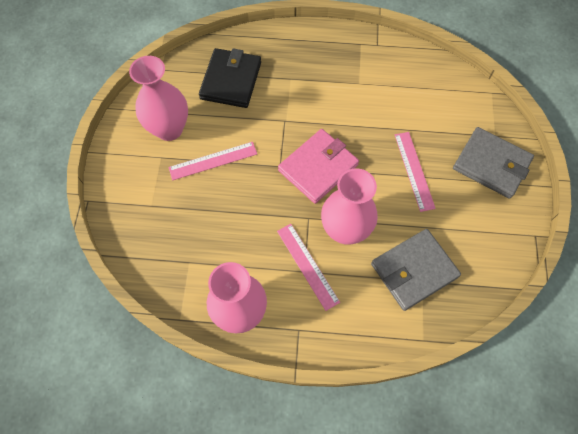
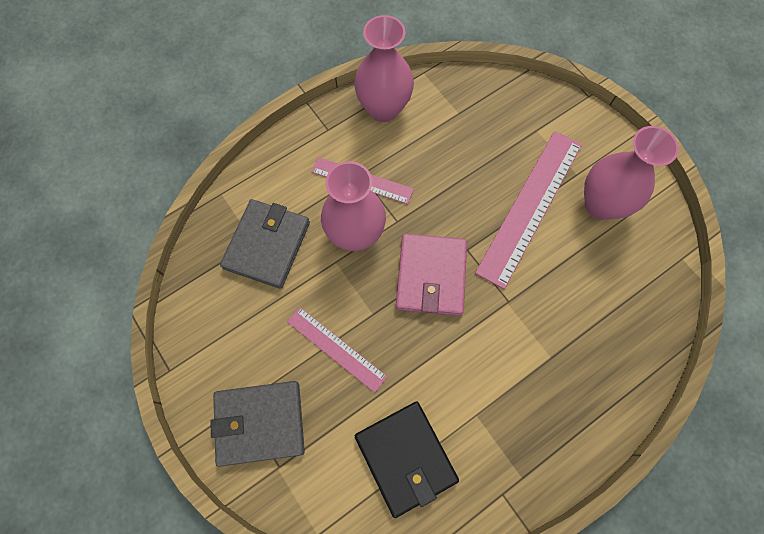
camera: 140 degrees right, 5 degrees up
(213, 160) = (530, 206): pink ruler -> pink ruler, size x1.73
(231, 80) = (605, 303): black wallet -> black wallet (405, 457)

